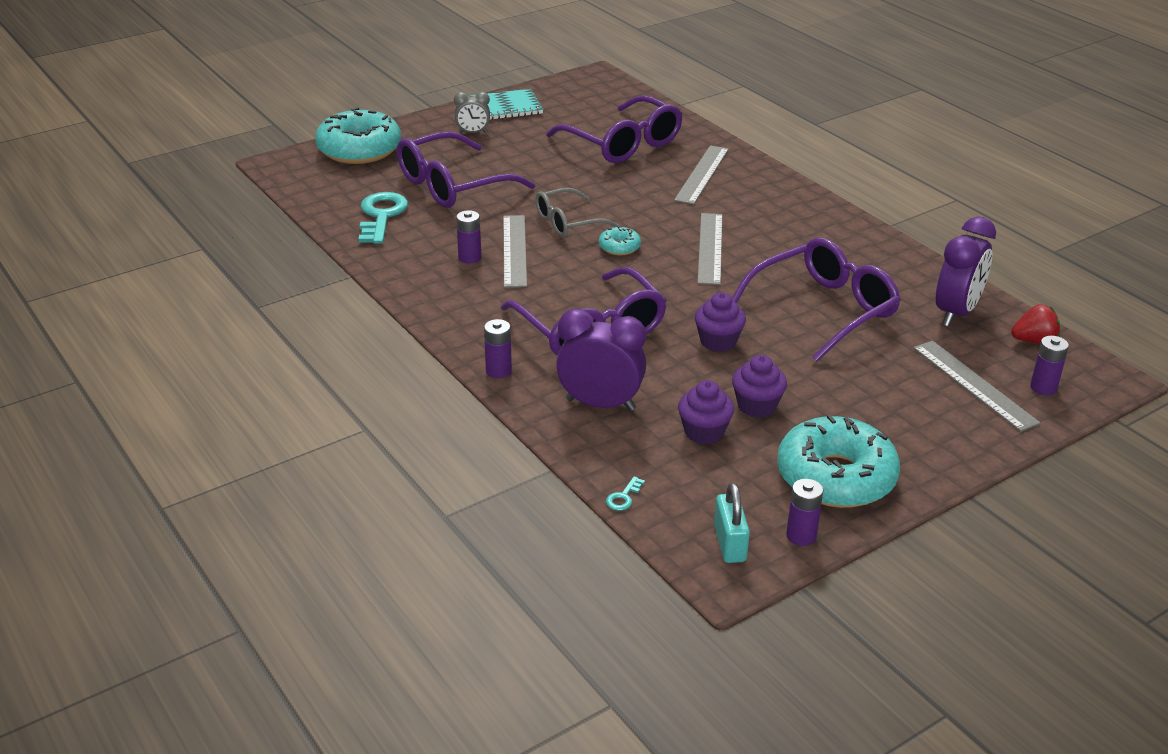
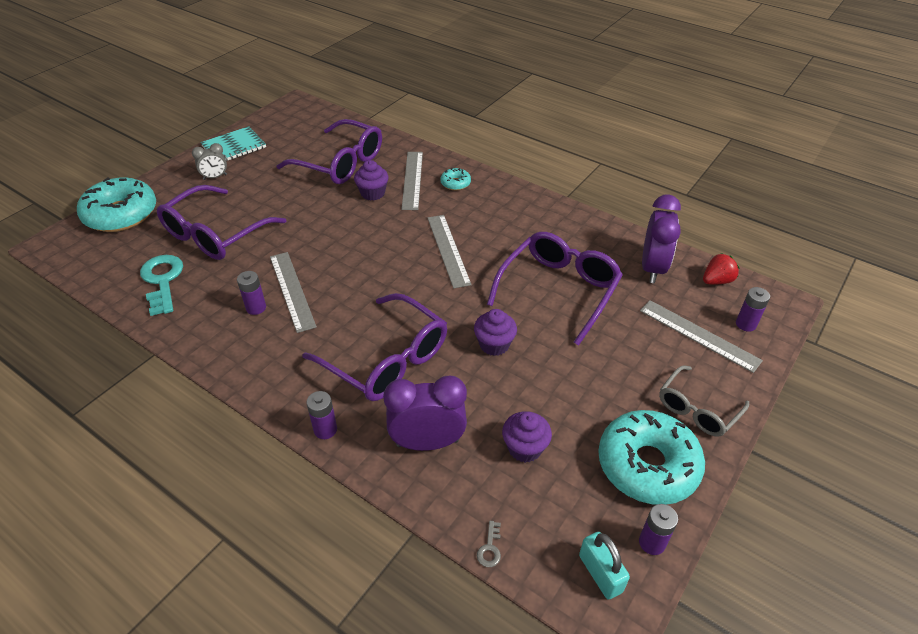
camera: 20 degrees left, 10 degrees up
(568, 222) = (326, 250): grey glasses -> grey glasses (697, 409)
(619, 247) = (377, 266): turquoise donut -> turquoise donut (455, 183)
(623, 497) = (490, 548): turquoise key -> grey key
(757, 406) = (553, 405): purple cupcake -> purple cupcake (372, 193)

